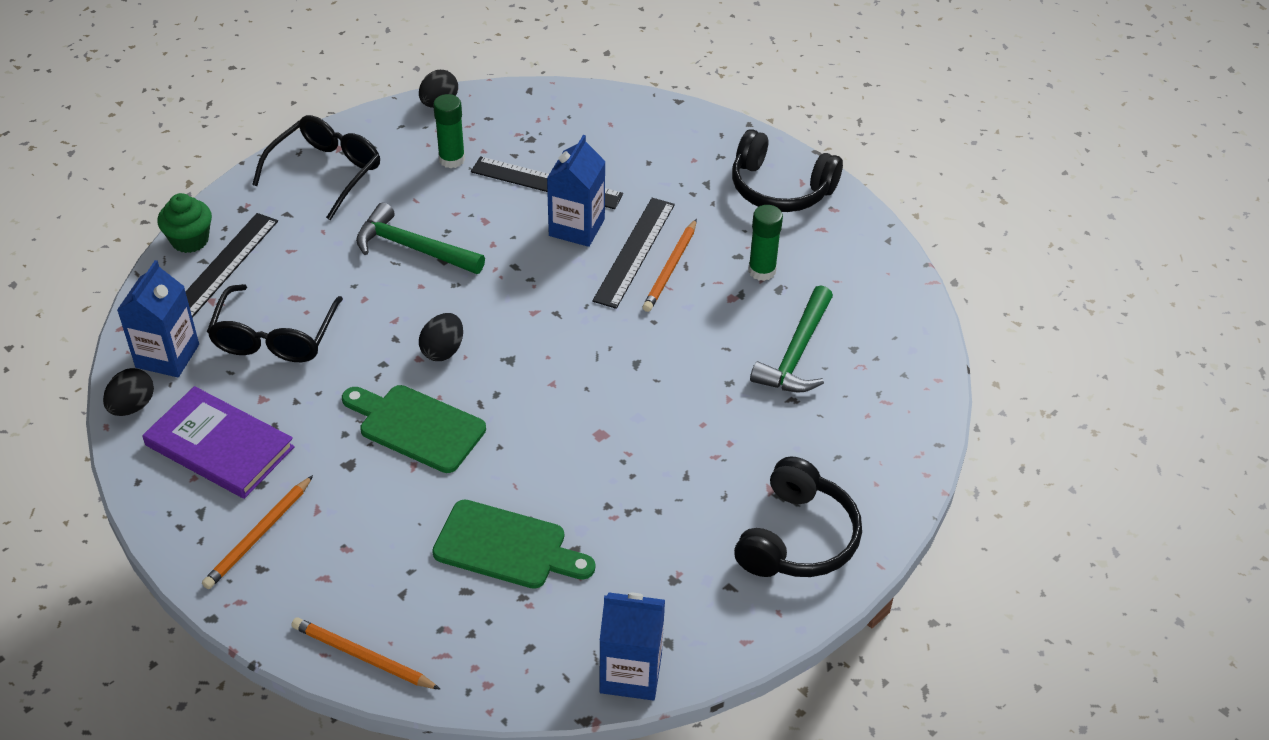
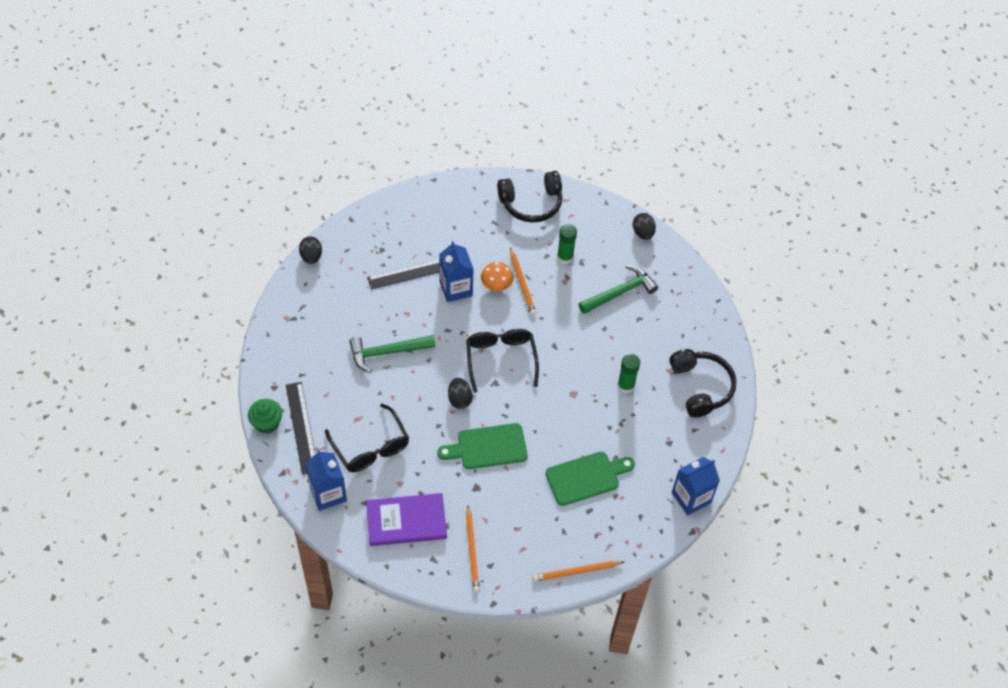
camera: 40 degrees left, 10 degrees up
(132, 406) = (341, 531): black egg -> black egg (643, 233)
(326, 172) = (295, 337): black glasses -> black glasses (501, 359)
(452, 159) = (353, 287): green glue stick -> green glue stick (625, 385)
(634, 252) = (496, 284): black ruler -> orange mushroom
(797, 353) = (619, 292): green hammer -> green hammer turned 105 degrees counterclockwise

